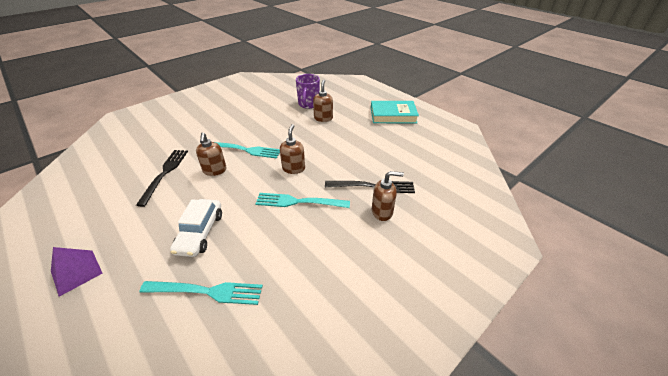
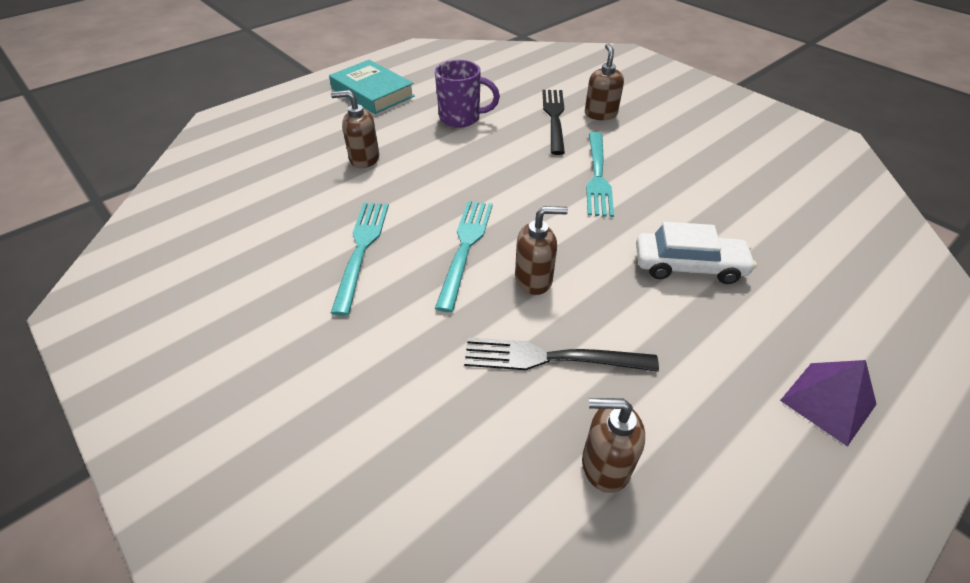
camera: 90 degrees left, 5 degrees up
(207, 291) = (777, 239): turquoise fork -> turquoise fork (361, 249)
(293, 168) = (520, 185): brown soap dispenser -> brown soap dispenser (605, 465)
(308, 104) = (302, 177): purple mug -> purple mug (461, 118)
(393, 115) = (372, 92): turquoise book -> turquoise book turned 45 degrees counterclockwise

